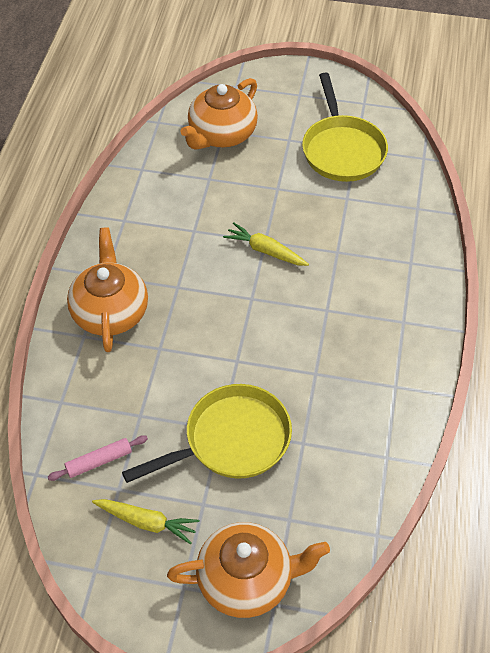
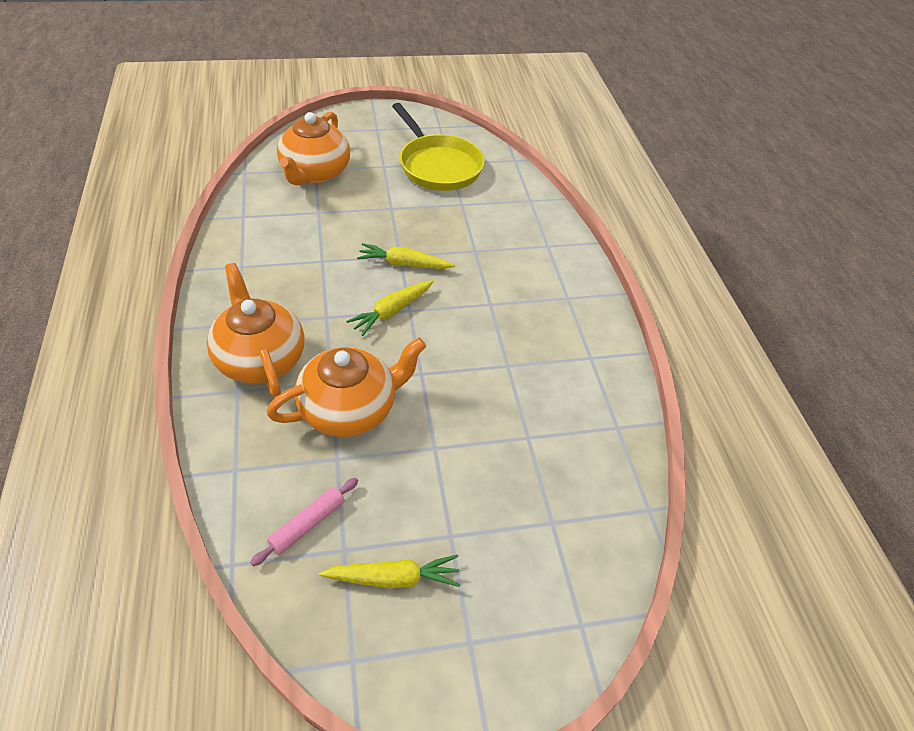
camera: 25 degrees left, 5 degrees down
(231, 440) = (451, 456): yellow pan -> none
(235, 296) = (392, 311): none -> yellow carrot
(247, 580) = (538, 607): orange teapot -> orange teapot (350, 409)

